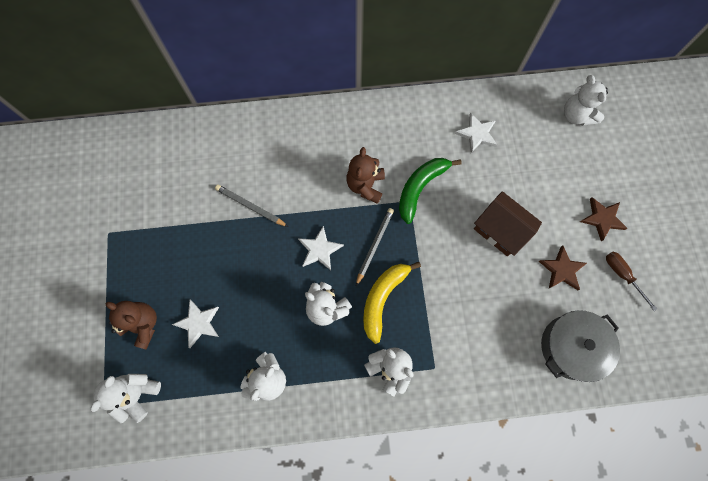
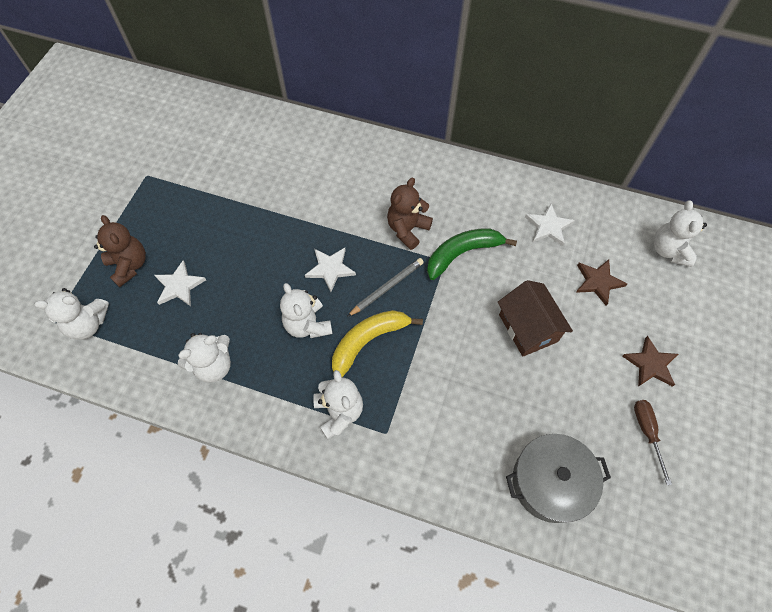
camera: 25 degrees right, 10 degrees down
(137, 394) = (88, 324): white teddy bear -> white teddy bear turned 150 degrees counterclockwise
(250, 206) = (286, 204): grey pencil -> none
(562, 270) = (578, 396): brown star -> brown star (598, 282)

